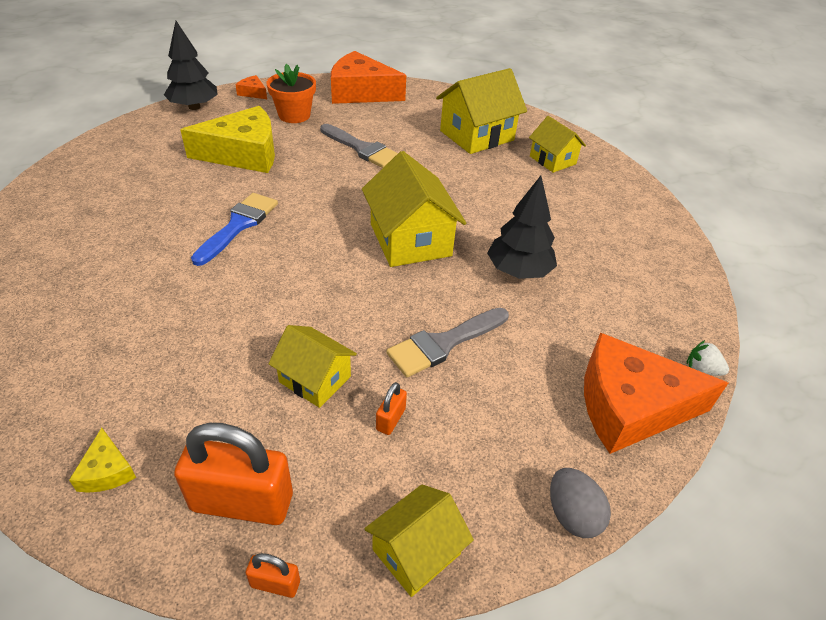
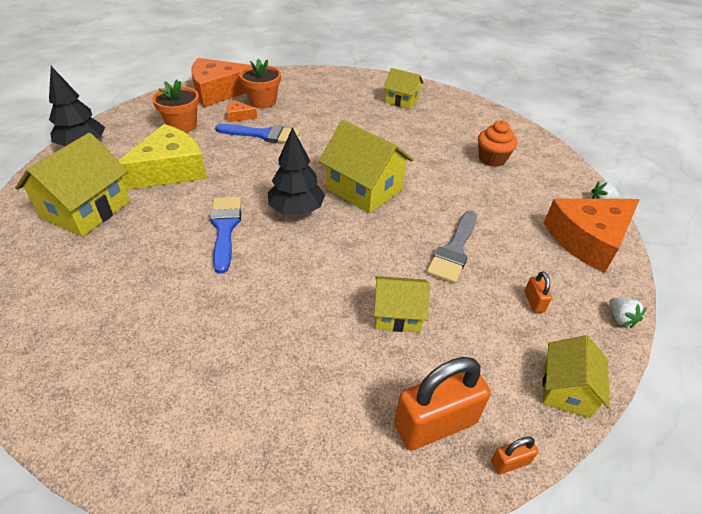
camera: 30 degrees left, 0 degrees up
(107, 471) = (316, 462): yellow cheese -> none
(253, 93) = (126, 118): orange cheese -> orange cheese (239, 116)
(362, 148) = (263, 135): grey brush -> blue brush
(391, 419) = (471, 316): orange padlock -> orange padlock (534, 302)
(394, 115) = (262, 101): none -> orange flower pot
(477, 135) = (336, 99): yellow house -> yellow house (86, 209)
(518, 271) = (452, 183): black tree -> black tree (296, 210)
(572, 515) = (620, 318): grey egg -> white strawberry
(599, 263) = (492, 159): none -> orange cupcake

